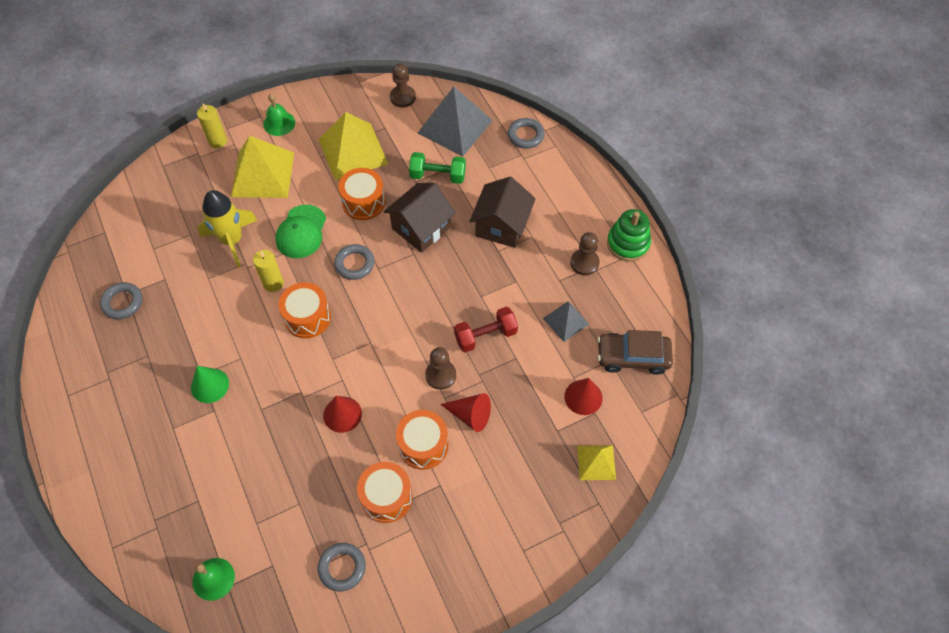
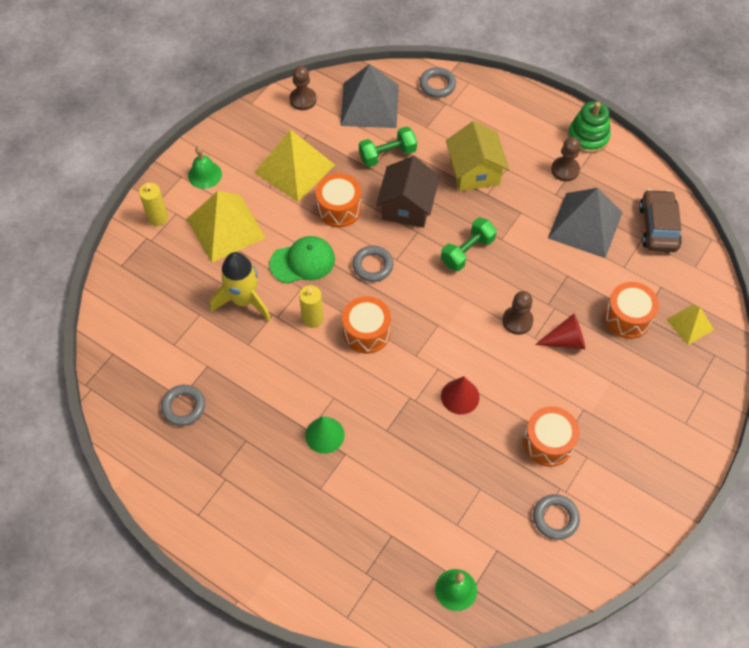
camera: 30 degrees left, 0 degrees up
(301, 232) = (302, 261): green cap -> green cap turned 90 degrees counterclockwise
(423, 445) = (546, 385): orange drum -> orange drum (627, 317)
(443, 292) = (467, 251): none -> green dumbbell
(485, 336) = (529, 270): red dumbbell -> none
(501, 226) = (474, 172): brown house -> yellow house
(566, 321) = (585, 225): grey pyramid -> grey pyramid, size x1.86
(583, 397) = (643, 278): red cone -> none
(632, 357) = (658, 227): brown car -> brown car turned 120 degrees clockwise

